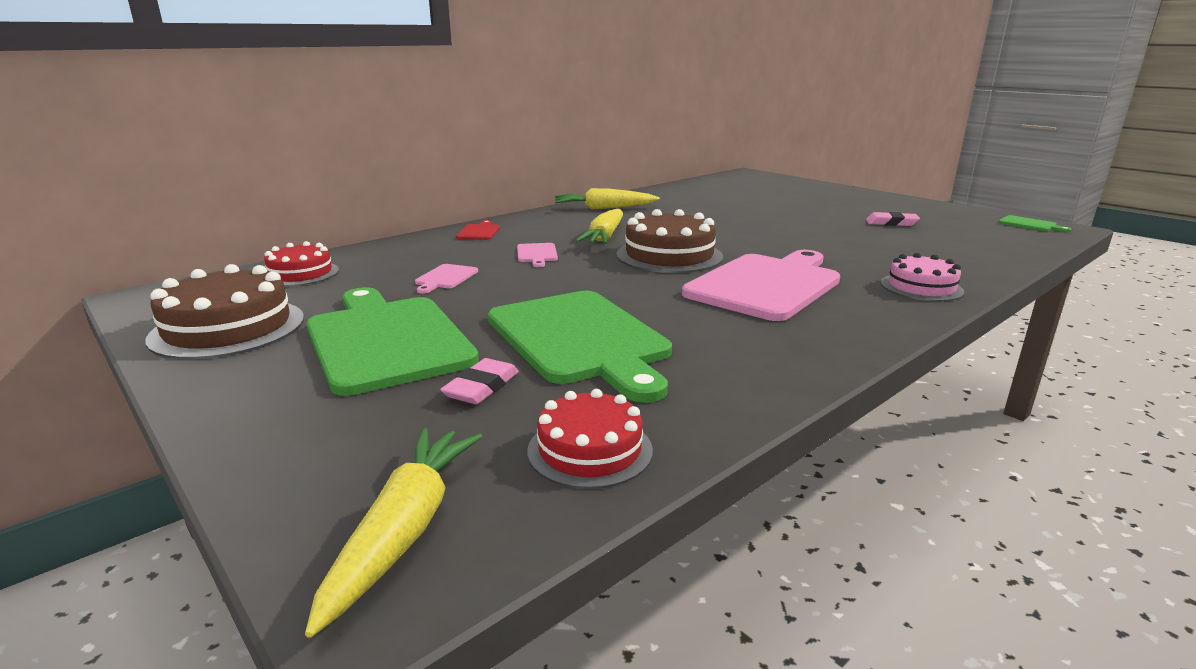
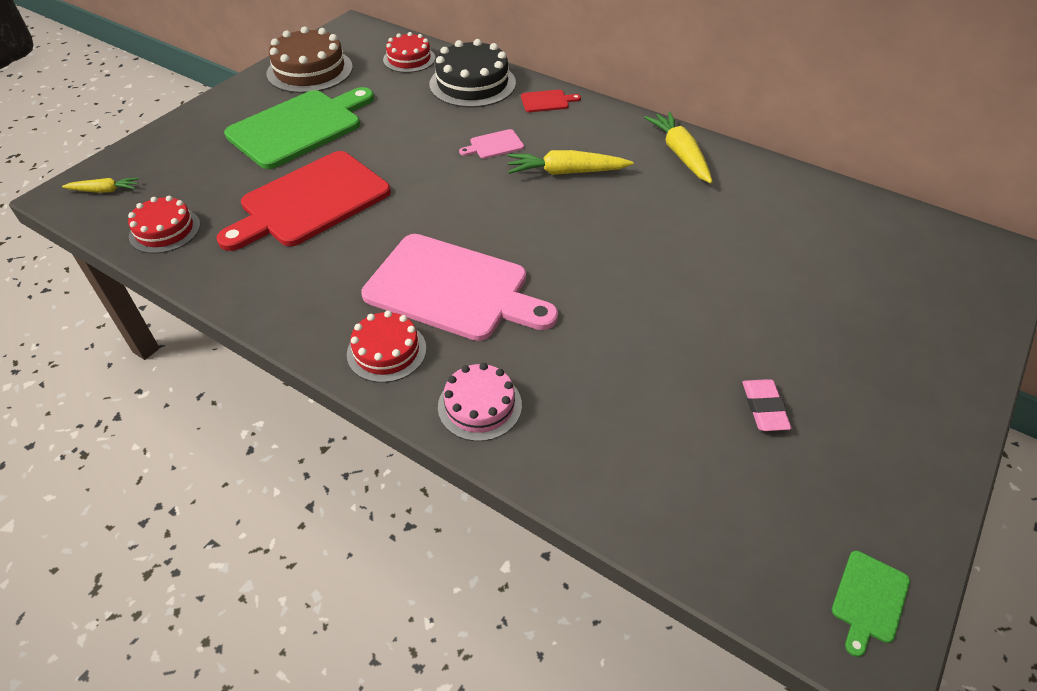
camera: 75 degrees right, 25 degrees up
(405, 252) = (472, 84): none -> black cake
(405, 530) = (104, 191): yellow carrot -> yellow carrot, size x0.57
(445, 278) = (418, 117): pink cutting board -> none
(481, 387) = (236, 178): pink eraser -> none
(580, 339) = (310, 201): green cutting board -> red cutting board
(669, 255) = (521, 220): brown cake -> none
(860, 315) = (386, 351): none -> red cake

